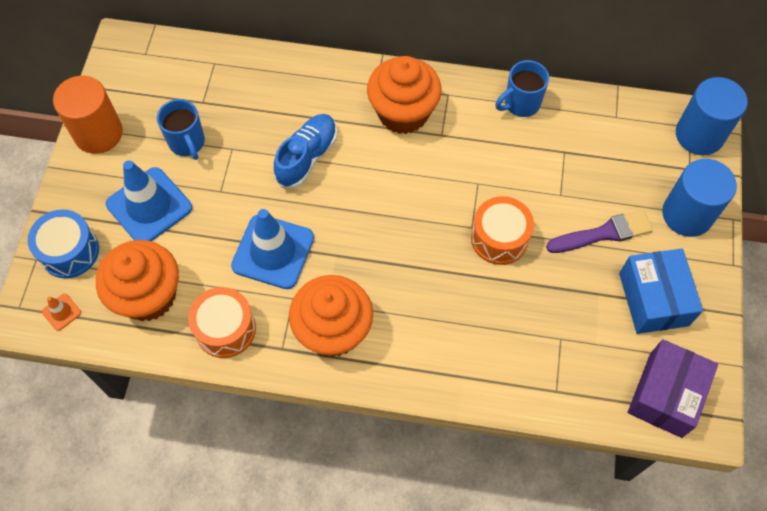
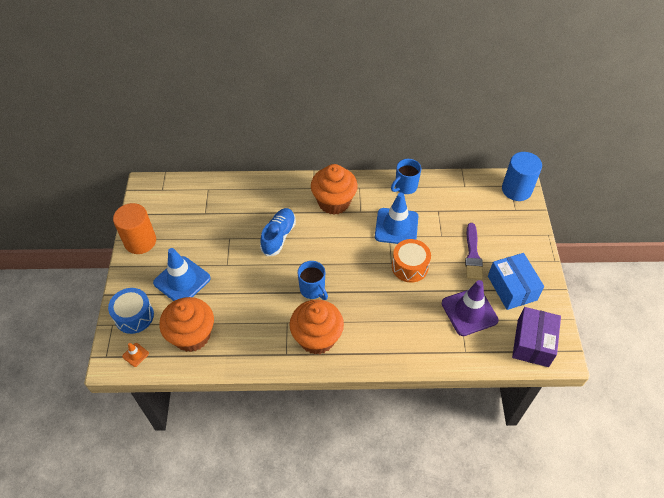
camera: 10 degrees left, 10 degrees down
(187, 143) = (199, 239): blue mug -> blue mug (313, 290)
(225, 329) = (247, 348): orange drum -> none
(273, 252) = (268, 296): blue traffic cone -> blue traffic cone (396, 226)
(577, 327) = (469, 312): none -> purple traffic cone
(603, 233) = (472, 254): purple brush -> purple brush turned 120 degrees clockwise
(687, 214) = (520, 236): blue cylinder -> none

